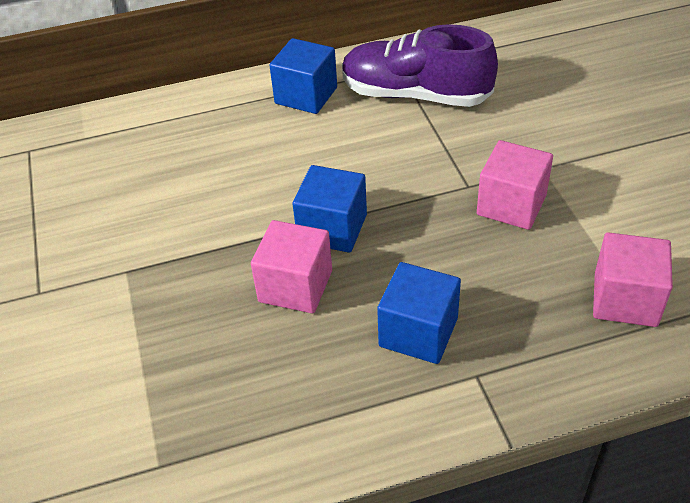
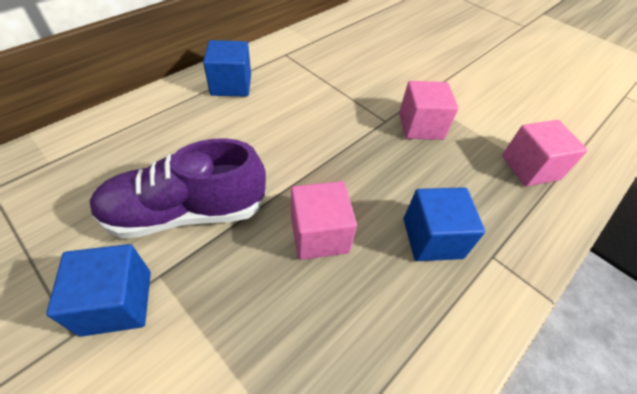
camera: 35 degrees left, 5 degrees up
(332, 228) = (316, 178): blue cube -> blue cube (117, 302)
(415, 95) = (308, 69): purple shoe -> purple shoe (186, 212)

